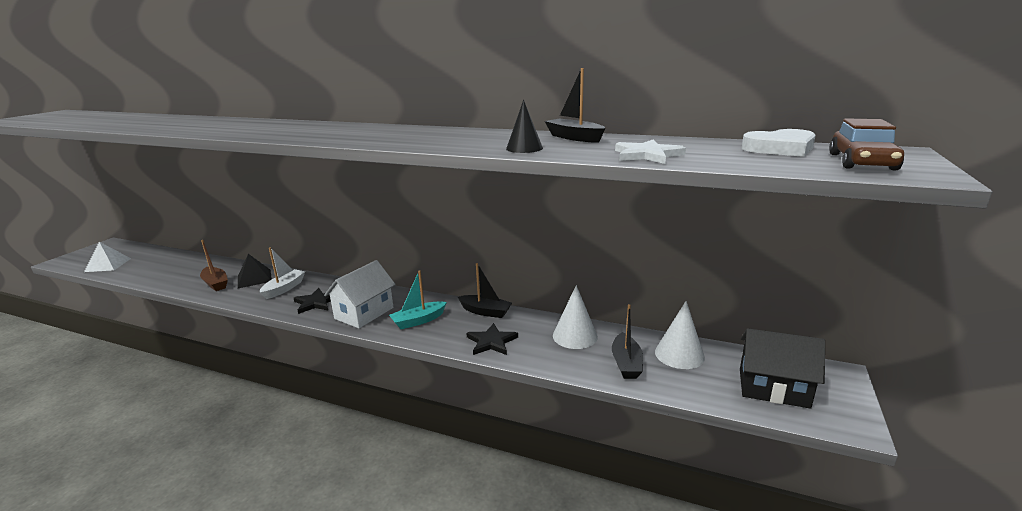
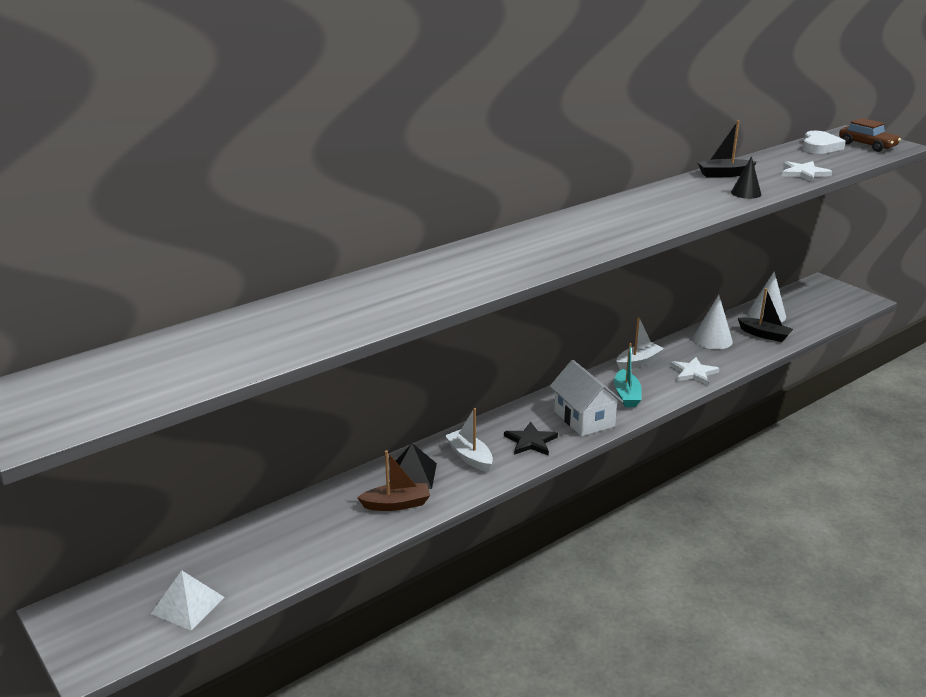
camera: 60 degrees left, 5 degrees up
(485, 312) = (638, 362): black boat -> white boat
(491, 342) = (693, 373): black star -> white star
(773, 388) = (823, 304): black house -> none

